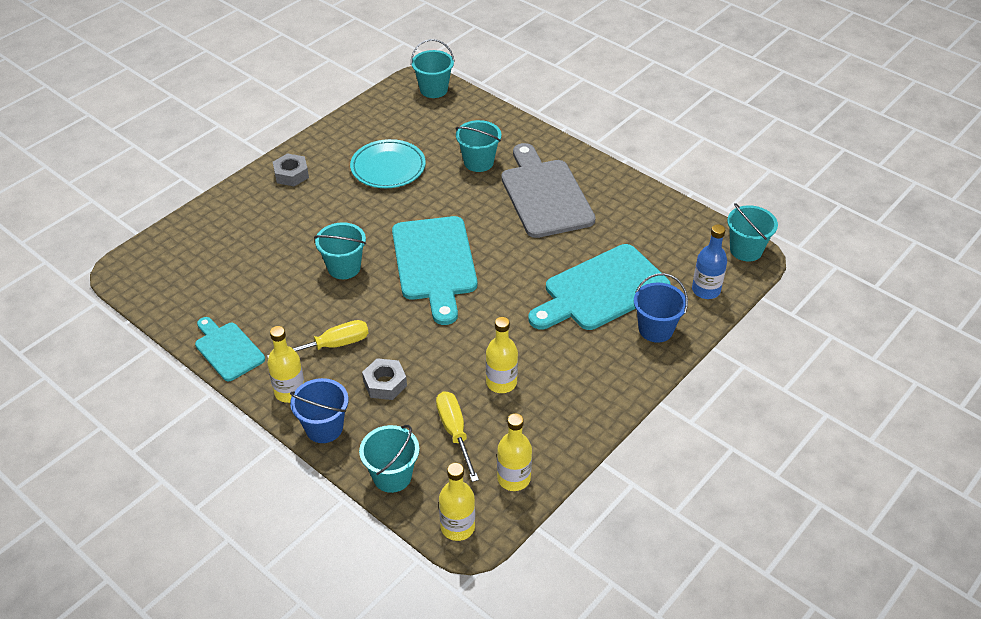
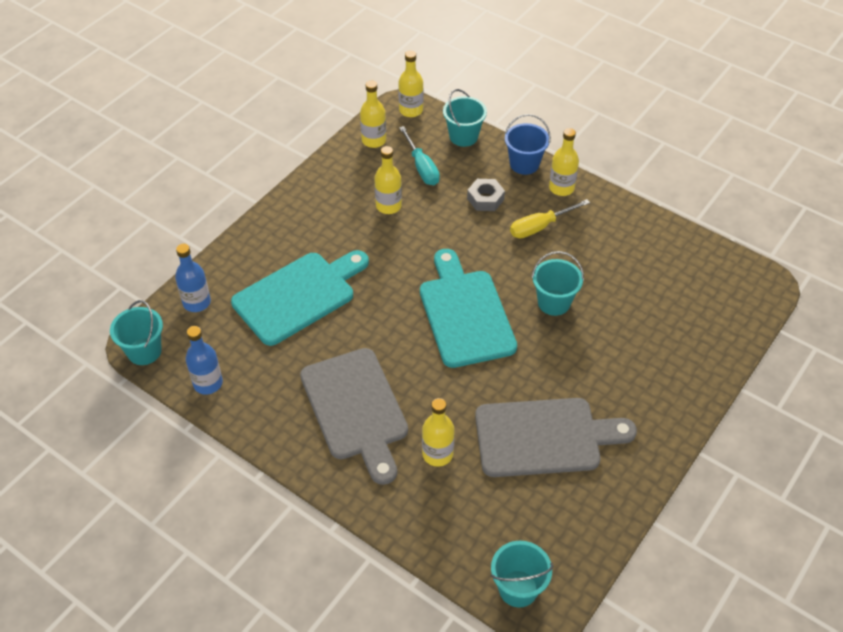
camera: 175 degrees right, 5 degrees up
(227, 349) = (628, 218): turquoise cutting board -> none
(291, 174) = (654, 418): grey nut -> none
(388, 167) = (544, 437): turquoise plate -> grey cutting board
(455, 432) = (422, 167): yellow screwdriver -> turquoise screwdriver
(478, 162) = (437, 454): turquoise bucket -> yellow bottle
(655, 329) = (251, 260): blue bucket -> none
(679, 221) = (208, 383): none -> blue bottle

